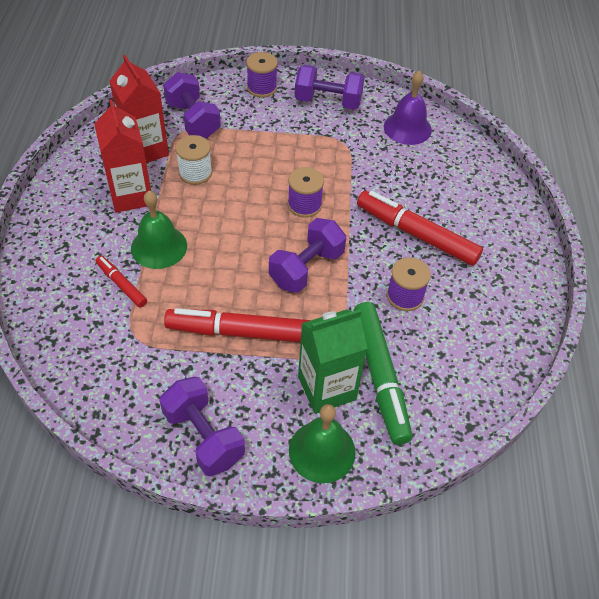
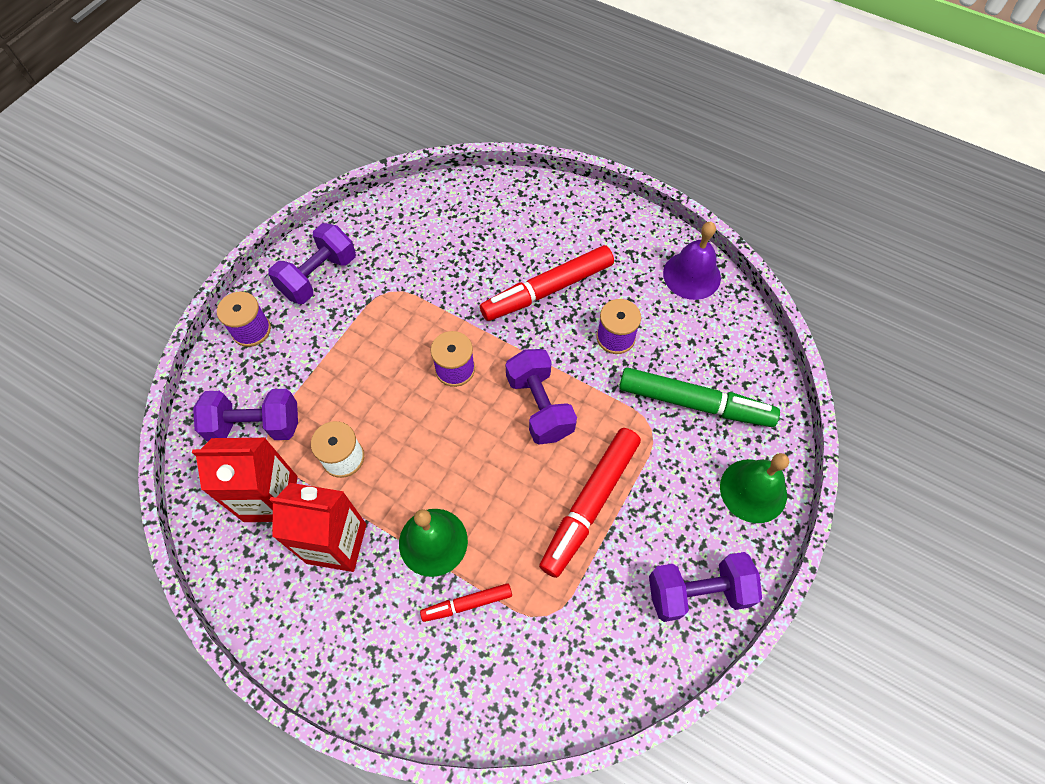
camera: 60 degrees left, 10 degrees up
(326, 388) = (688, 455): green carton -> none
(407, 128) = (405, 225): purple bell -> purple bell (691, 275)

